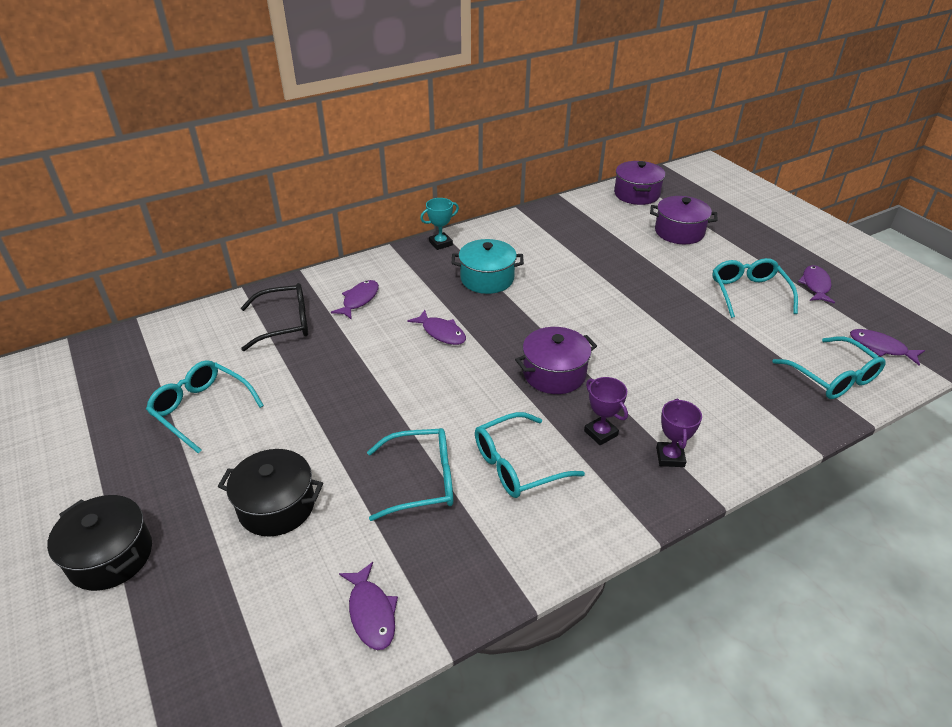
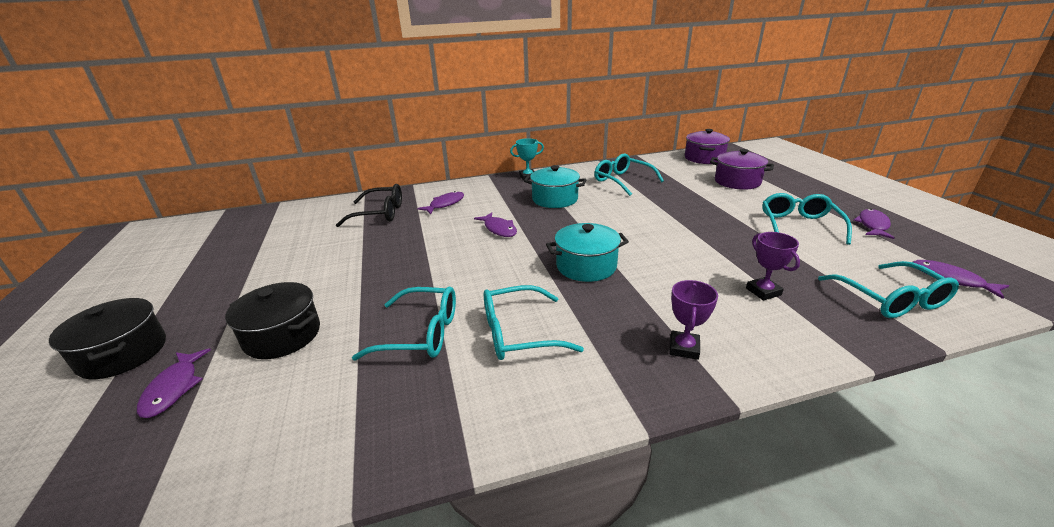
camera: 15 degrees right, 10 degrees down
(201, 409) = (278, 259): turquoise glasses -> turquoise glasses (622, 181)
(371, 613) = (299, 447): purple fish -> purple fish (174, 388)
(554, 374) = (586, 266): purple pot -> turquoise pot
(600, 433) = (614, 317): purple trophy -> purple trophy (763, 291)

